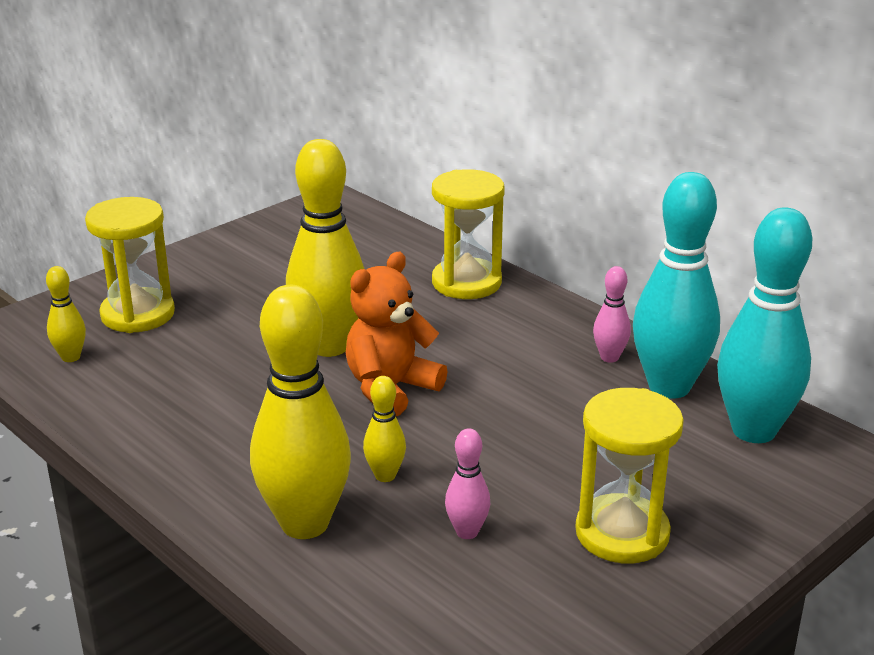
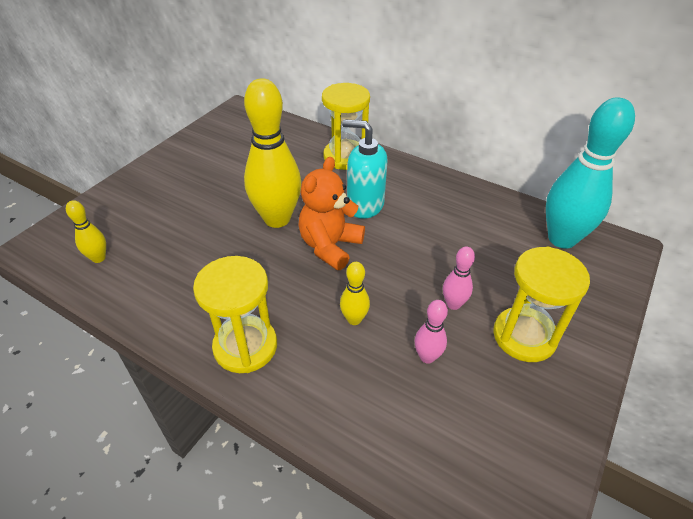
camera: 15 degrees left, 15 degrees up
(138, 314) = (137, 214): yellow hourglass -> yellow hourglass (245, 346)
(305, 523) = (315, 373): yellow bowling pin -> none
(466, 347) = (364, 205): none -> turquoise soap dispenser
(609, 357) = (454, 199): pink bowling pin -> pink bowling pin (453, 304)
(669, 387) = (498, 215): turquoise bowling pin -> none

